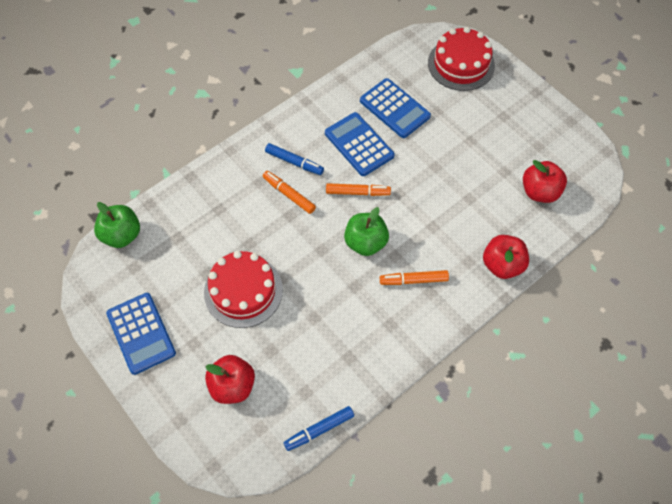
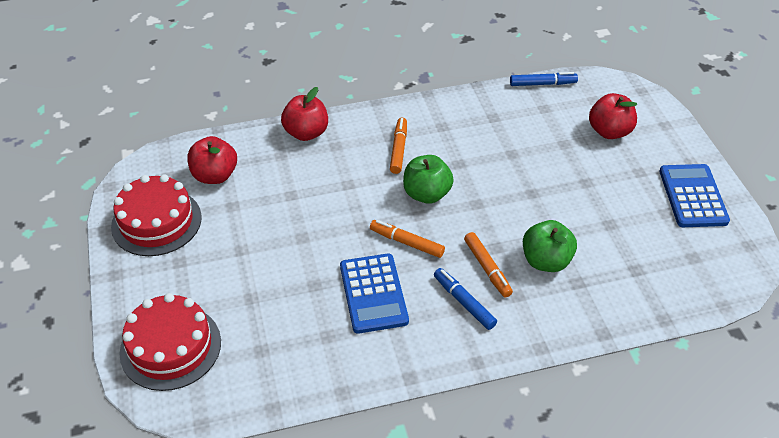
camera: 155 degrees left, 15 degrees down
(122, 235) = (704, 295): green apple -> green apple (546, 261)
(243, 291) = (575, 196): red cake -> red cake (156, 222)
(394, 108) = (300, 321): blue calculator -> none
(413, 280) = (398, 149): orange marker -> orange marker turned 105 degrees counterclockwise

